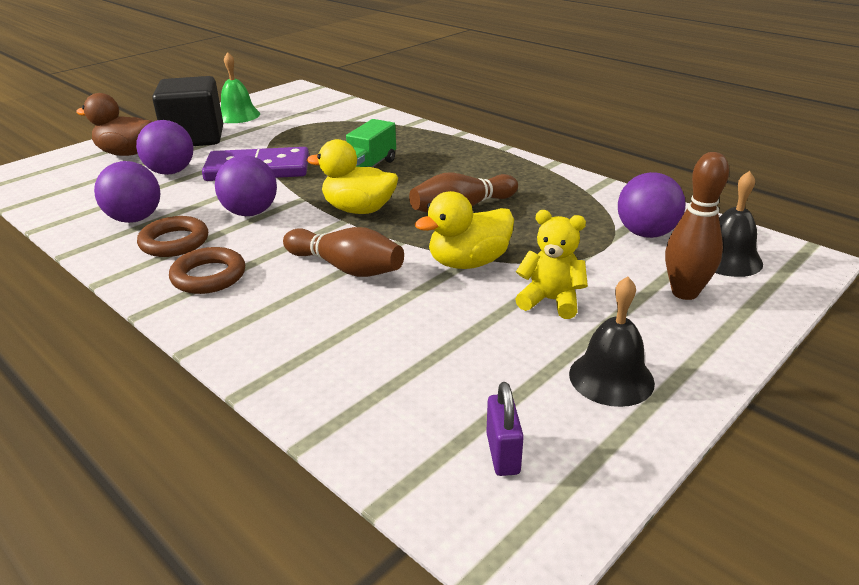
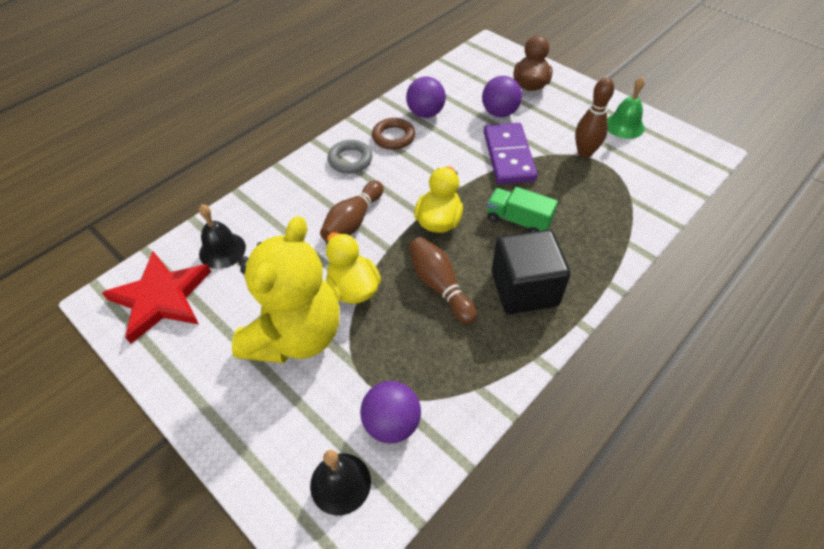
camera: 90 degrees right, 20 degrees up
(195, 138) = (567, 111): black cube -> black cube (524, 289)
(209, 276) = (350, 160): brown ring -> grey ring
(250, 213) = (434, 164): purple ball -> none
(502, 454) = (161, 298): purple padlock -> red star
(551, 301) = (295, 335): yellow teddy bear -> yellow teddy bear, size x2.21
(611, 378) = (205, 359): black bell -> black bell (222, 250)
(684, 292) = (292, 430): brown bowling pin -> brown bowling pin (584, 153)

